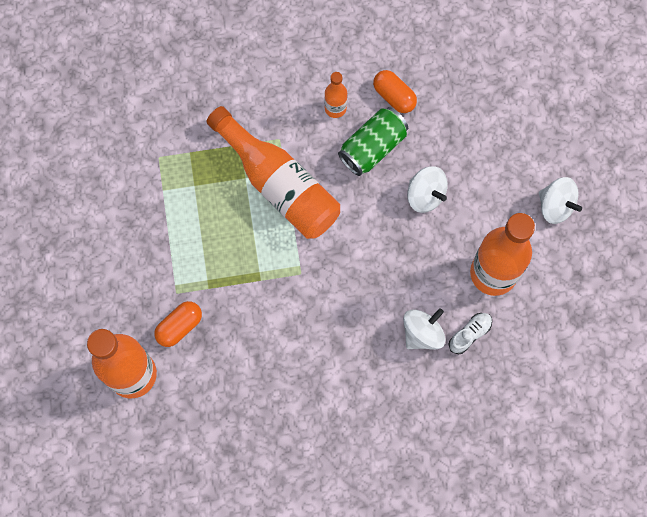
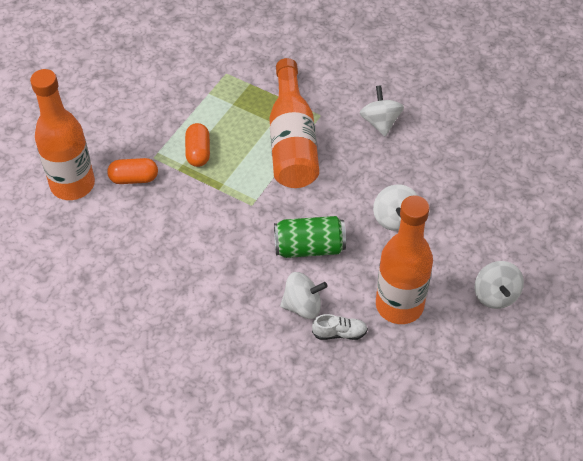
camera: 40 degrees right, 20 degrees down
(335, 108) = (380, 122): orange bottle -> white spinning top
(372, 147) = (384, 163): green can -> green can (309, 247)
(394, 96) = (432, 142): orange capsule -> orange capsule (198, 152)

